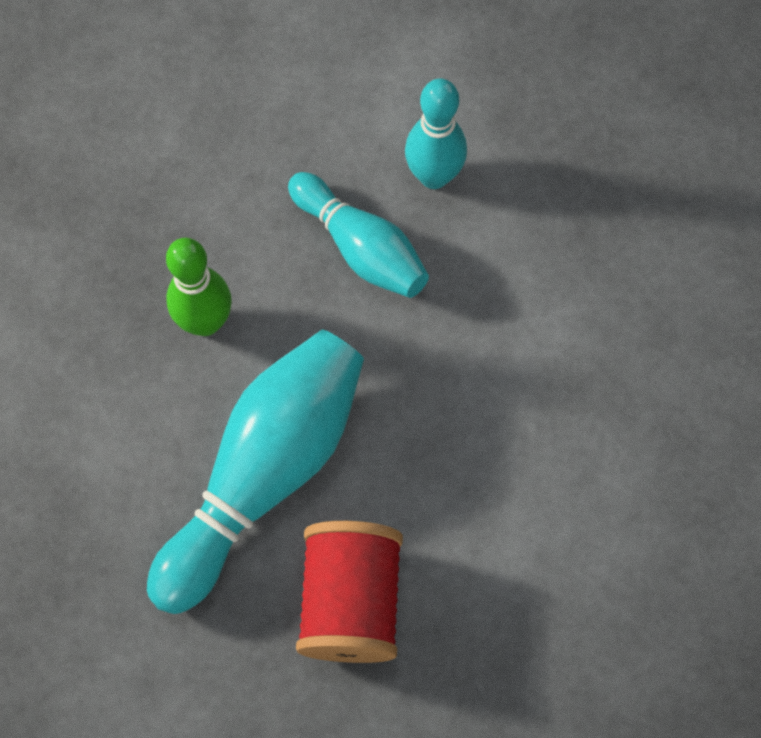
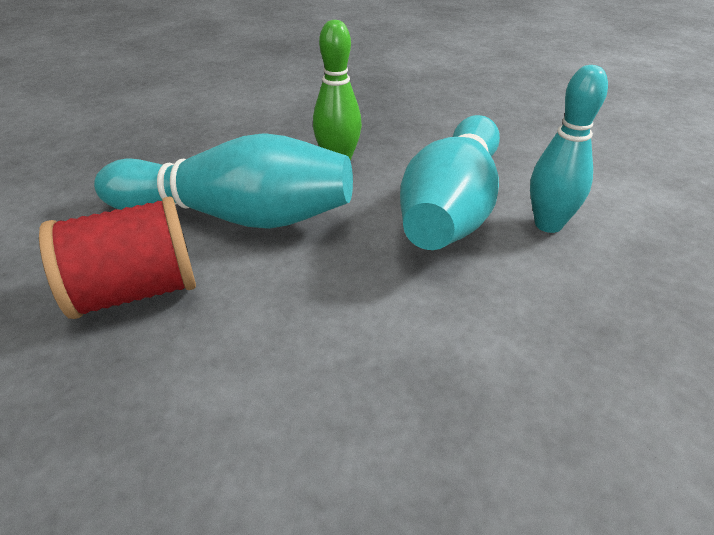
camera: 65 degrees right, 30 degrees down
(360, 247) = (452, 207): turquoise bowling pin -> turquoise bowling pin, size x1.65

